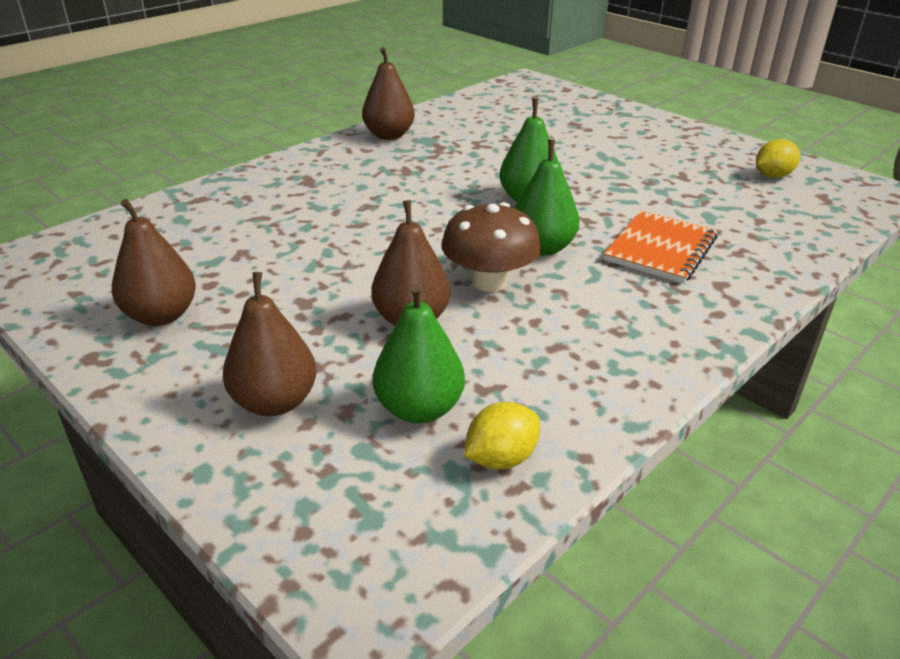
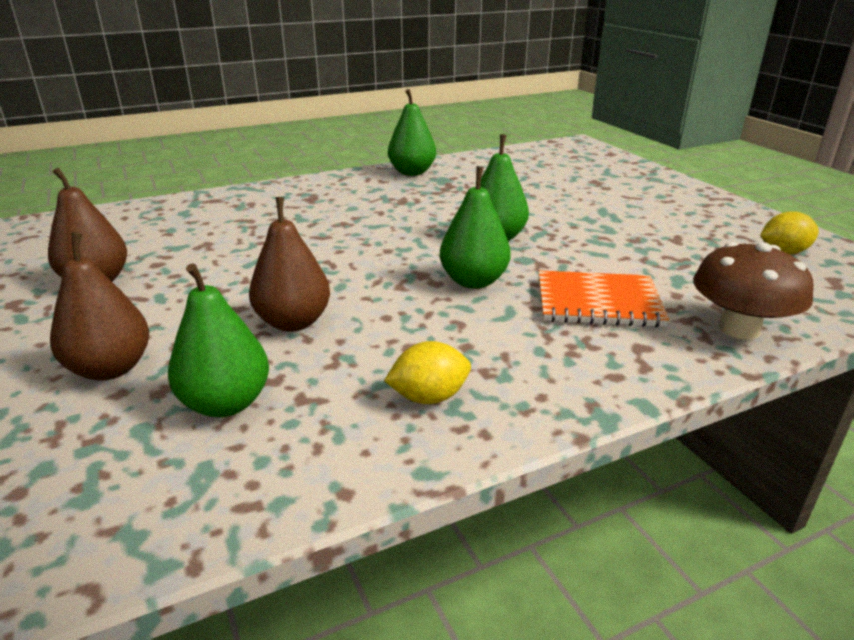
camera: 20 degrees right, 5 degrees down
(389, 135) = (412, 172): brown pear -> green pear
(489, 281) = (395, 302): brown mushroom -> brown mushroom (739, 329)
(501, 458) = (258, 471): yellow lemon -> yellow lemon (429, 397)
(660, 249) = (598, 302): orange notebook -> orange notebook turned 45 degrees clockwise

